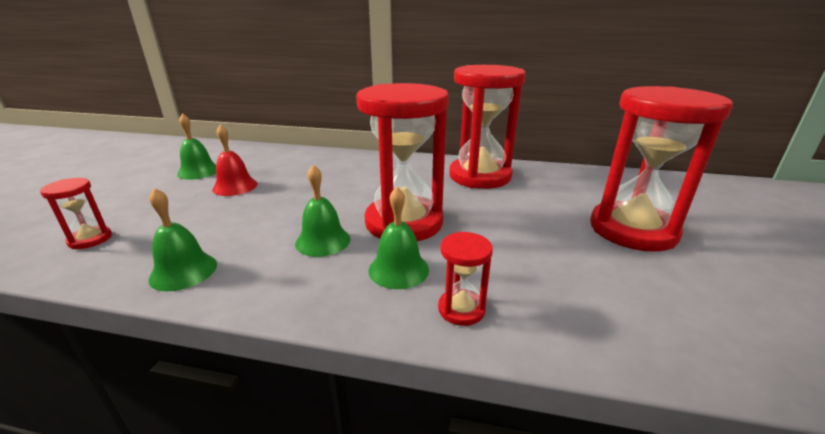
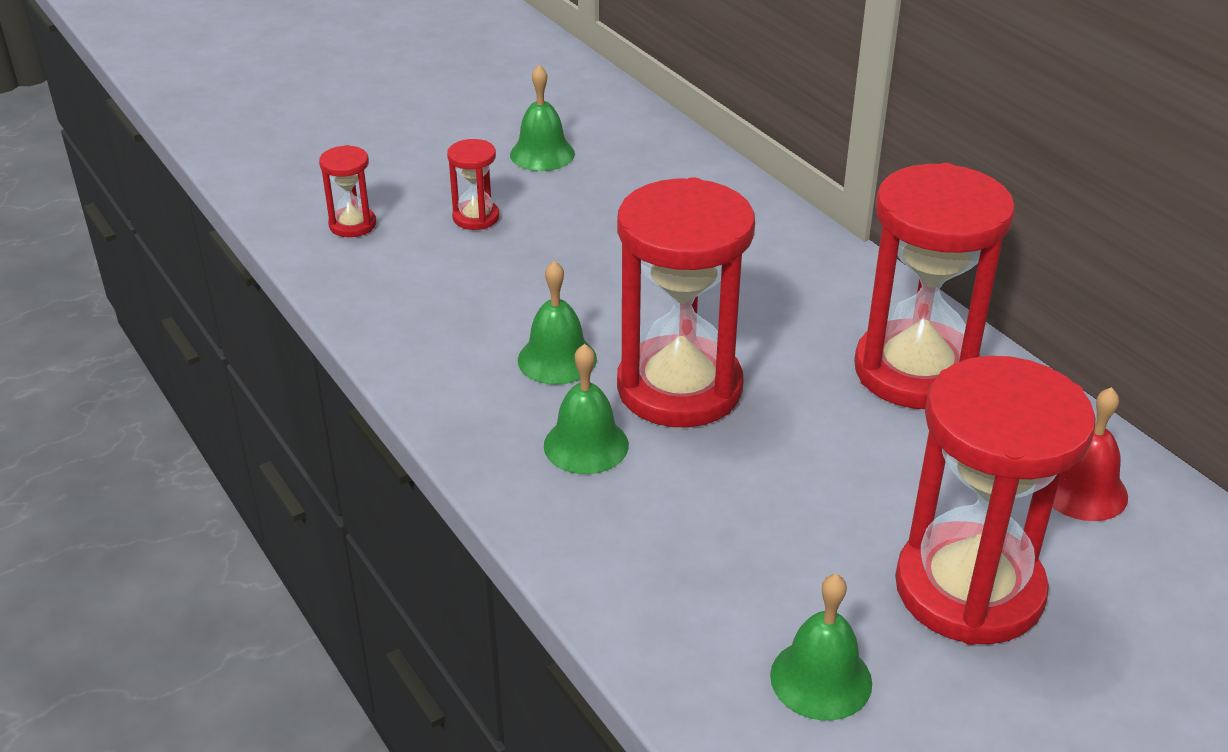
camera: 45 degrees right, 10 degrees up
(183, 271) = (395, 319): green bell -> green bell (821, 679)
(235, 186) = (556, 209): red bell -> red bell (1082, 489)
(461, 309) = (583, 525): red hourglass -> red hourglass (476, 217)

